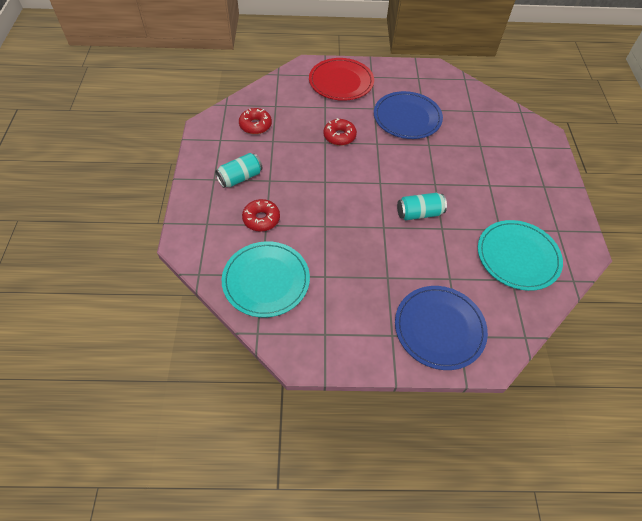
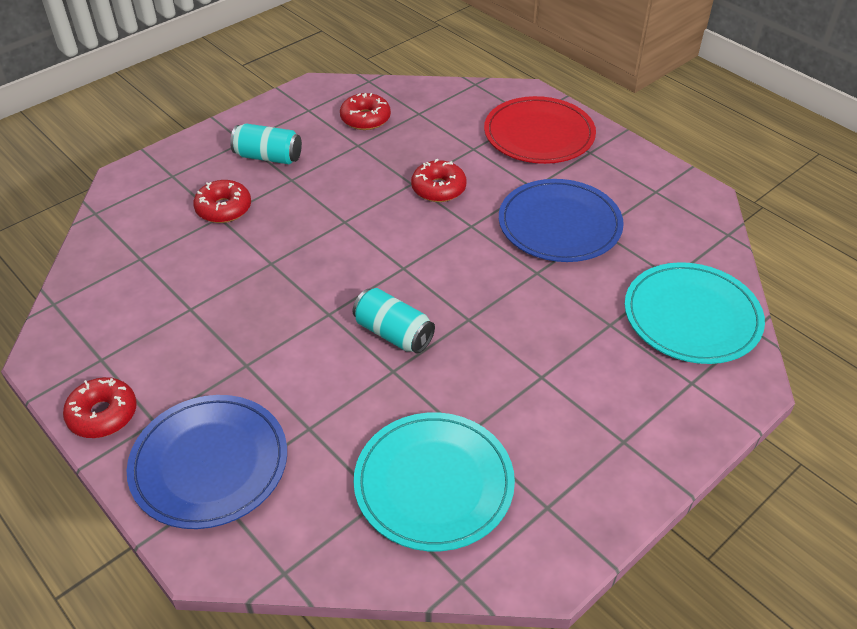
camera: 50 degrees right, 10 degrees down
(266, 280) = (135, 266): turquoise plate -> turquoise plate (692, 316)
(367, 354) = (103, 414): none -> red donut

